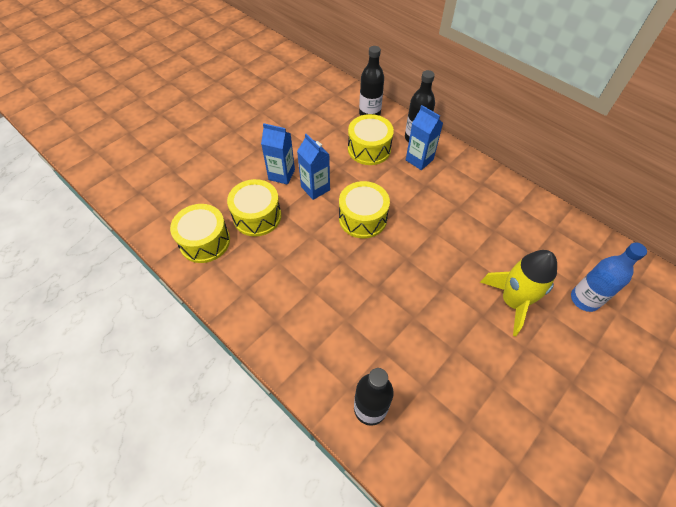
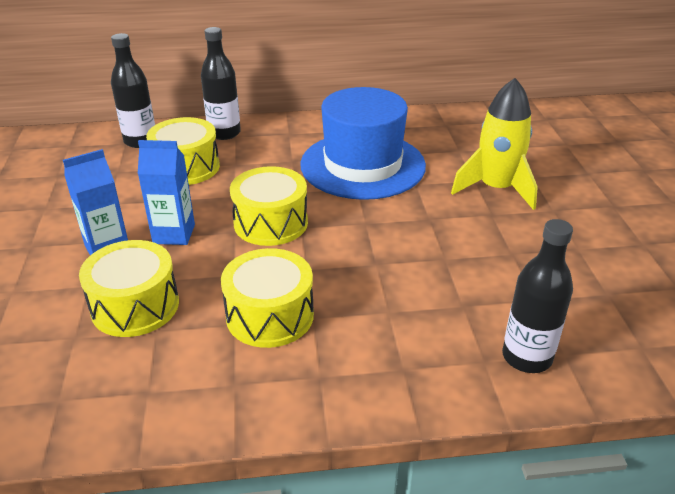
camera: 50 degrees left, 20 degrees down
(205, 241) = (94, 383): yellow drum -> yellow drum (270, 315)
(419, 160) = (255, 146): blue carton -> none
(458, 219) = (362, 165): none -> blue hat
(584, 299) = (536, 152): blue bottle -> none

